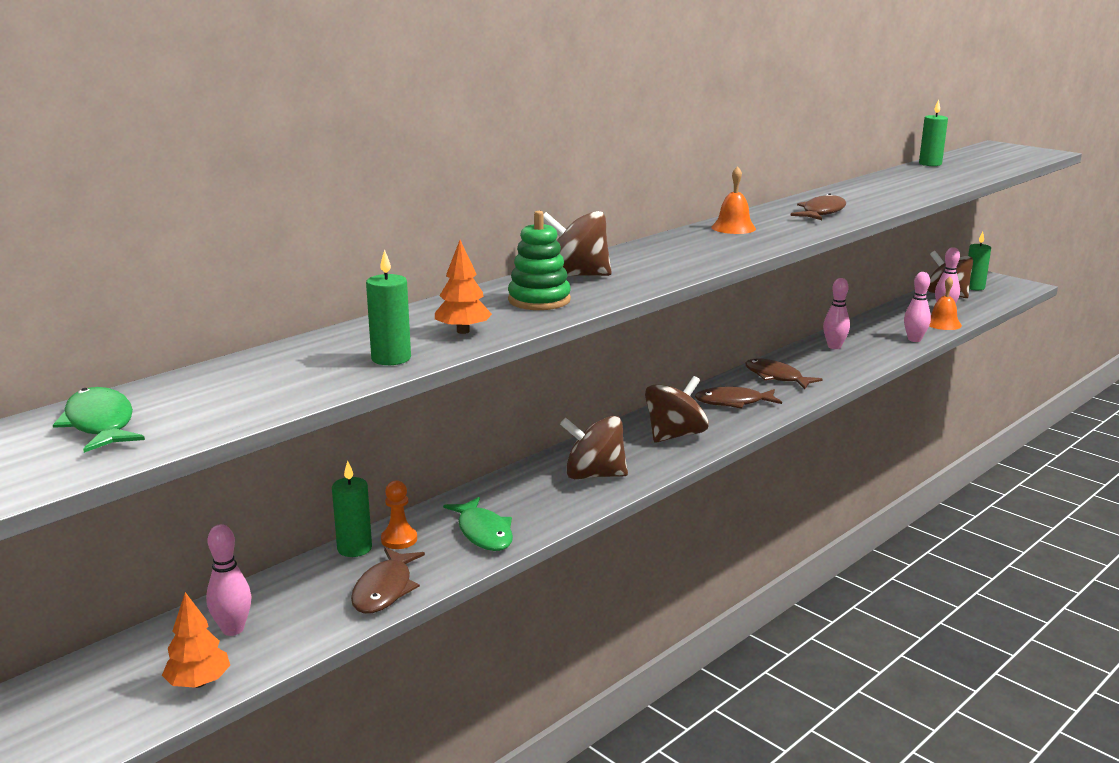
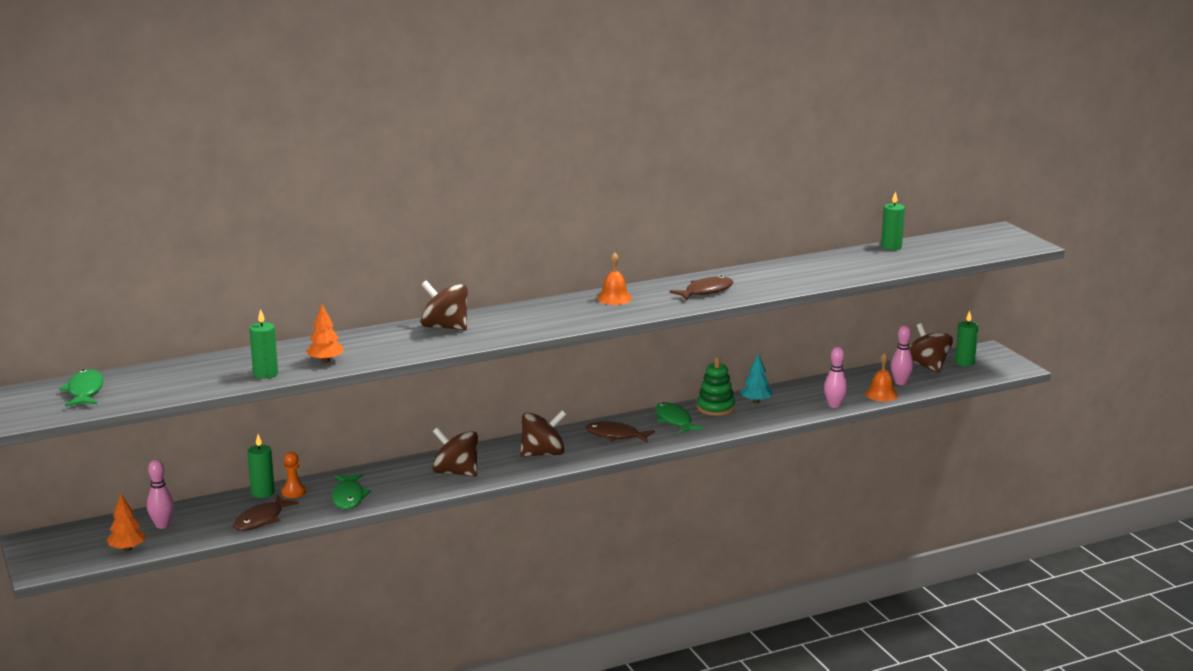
camera: 20 degrees right, 0 degrees up
(539, 300) = (397, 344): green stacking toy -> green stacking toy (715, 408)
(776, 377) = (674, 420): brown fish -> green fish
(834, 347) = (756, 401): pink bowling pin -> turquoise tree

